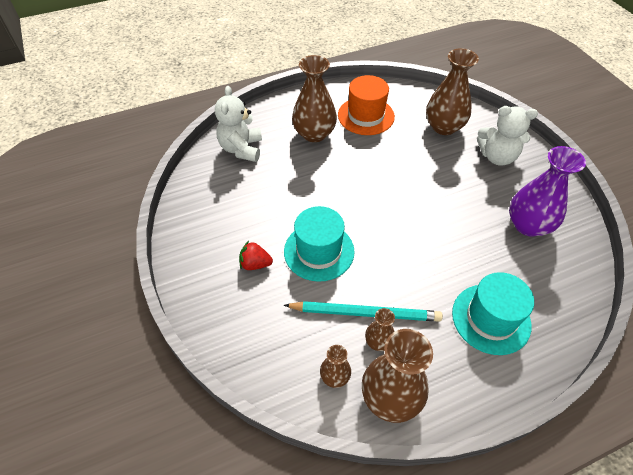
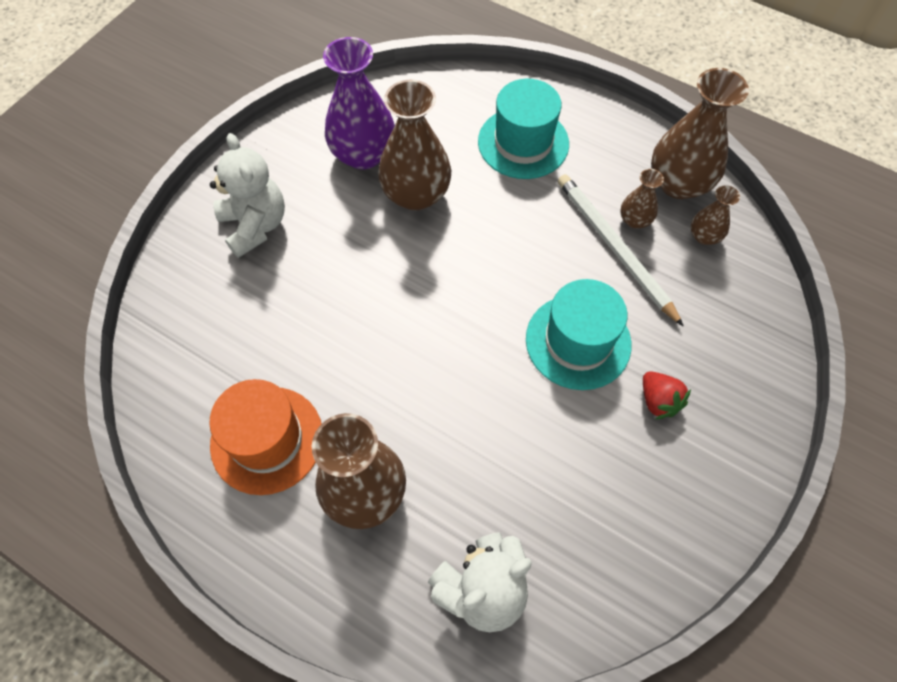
camera: 125 degrees left, 10 degrees up
(365, 313) = (614, 248): turquoise pencil -> white pencil
(444, 127) = (226, 315): brown vase -> brown vase (416, 194)

